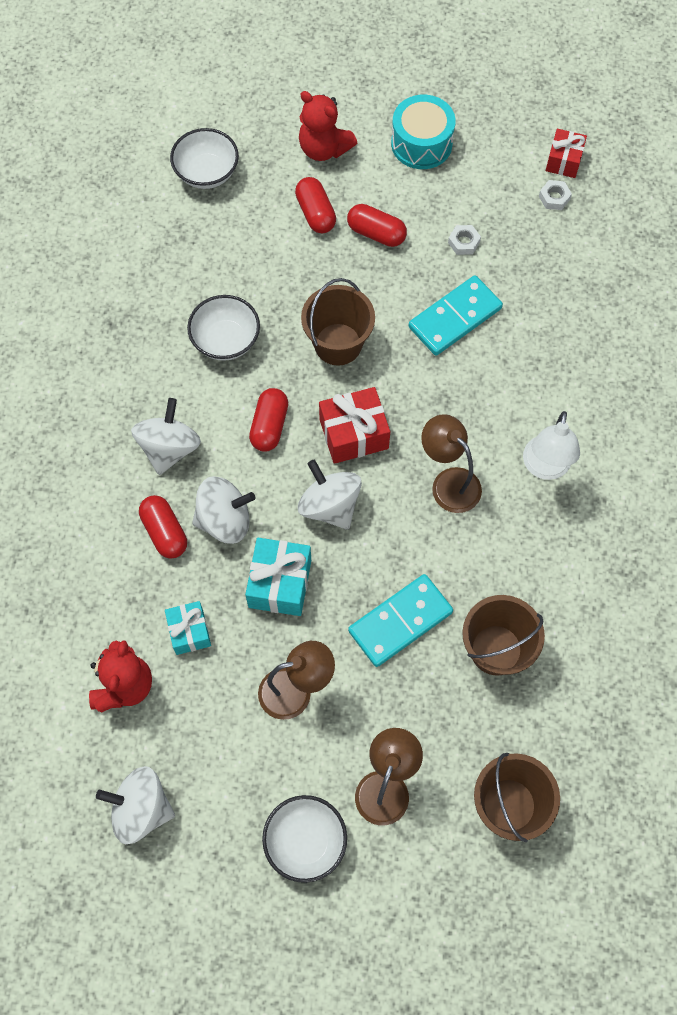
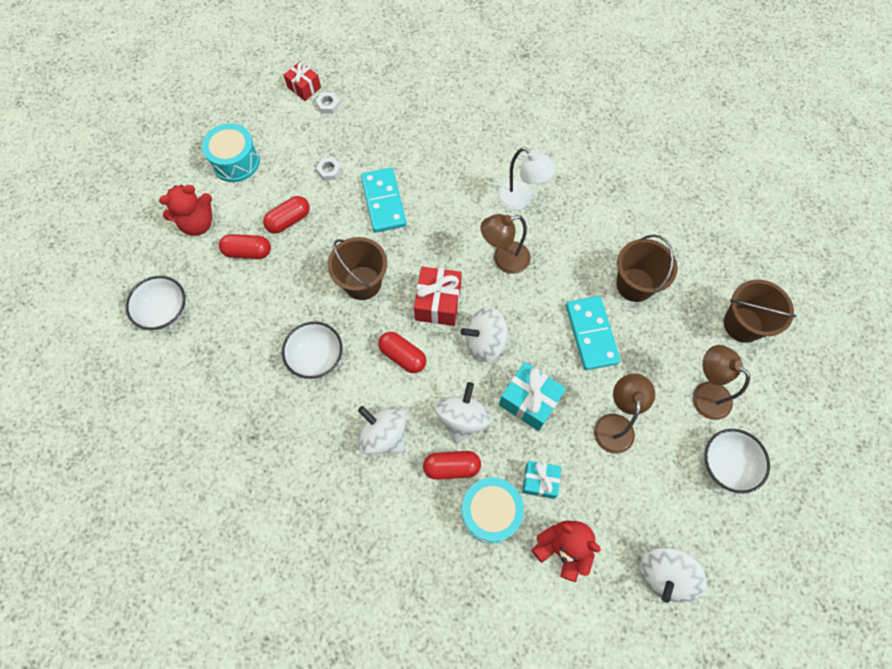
camera: 65 degrees left, 0 degrees up
(132, 593) = (490, 512): none -> turquoise drum

